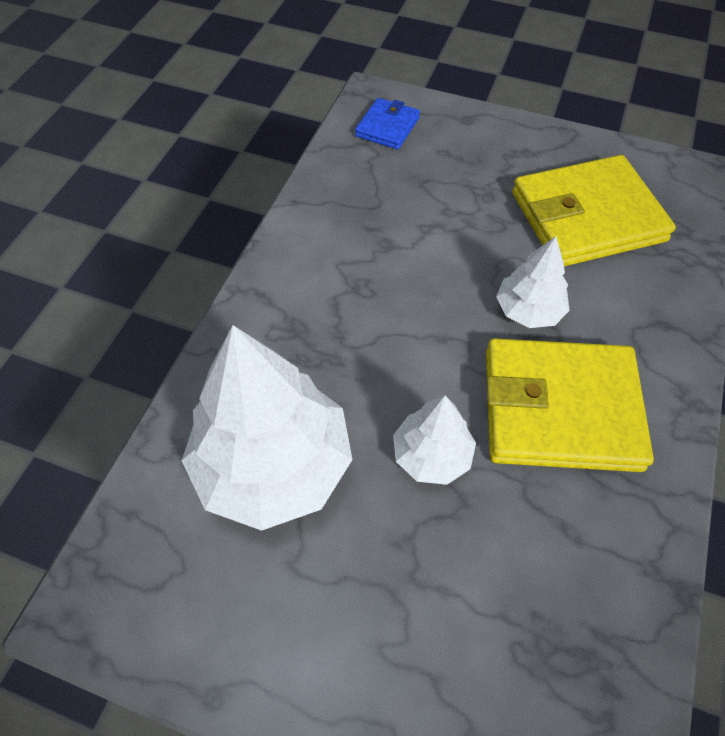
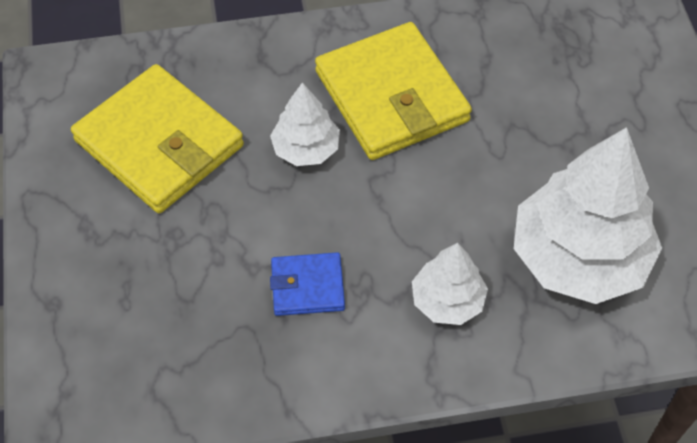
camera: 120 degrees left, 0 degrees up
(387, 127) = (109, 380): blue wallet -> blue wallet (307, 286)
(431, 455) = (490, 159): white tree -> white tree (447, 301)

